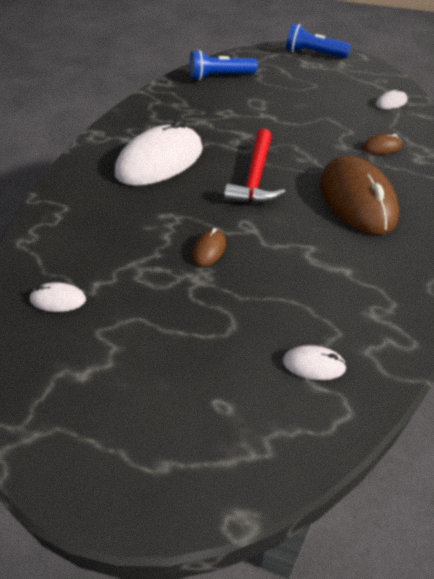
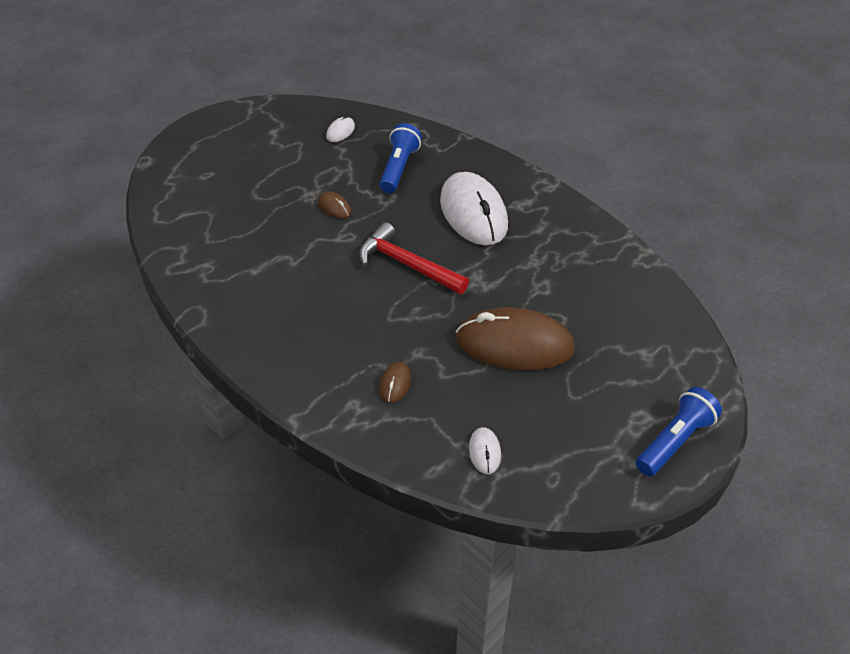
camera: 115 degrees right, 0 degrees up
(220, 77) = (637, 311): blue flashlight -> blue flashlight (399, 168)
(313, 364) = (197, 219): white mouse -> none
(356, 200) = (327, 318): brown mouse -> brown mouse (514, 344)

